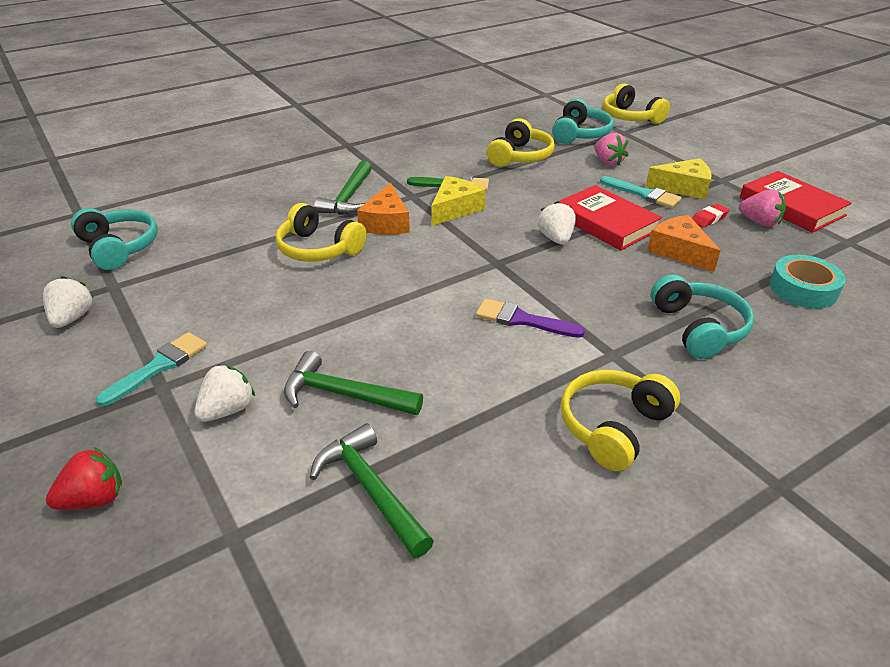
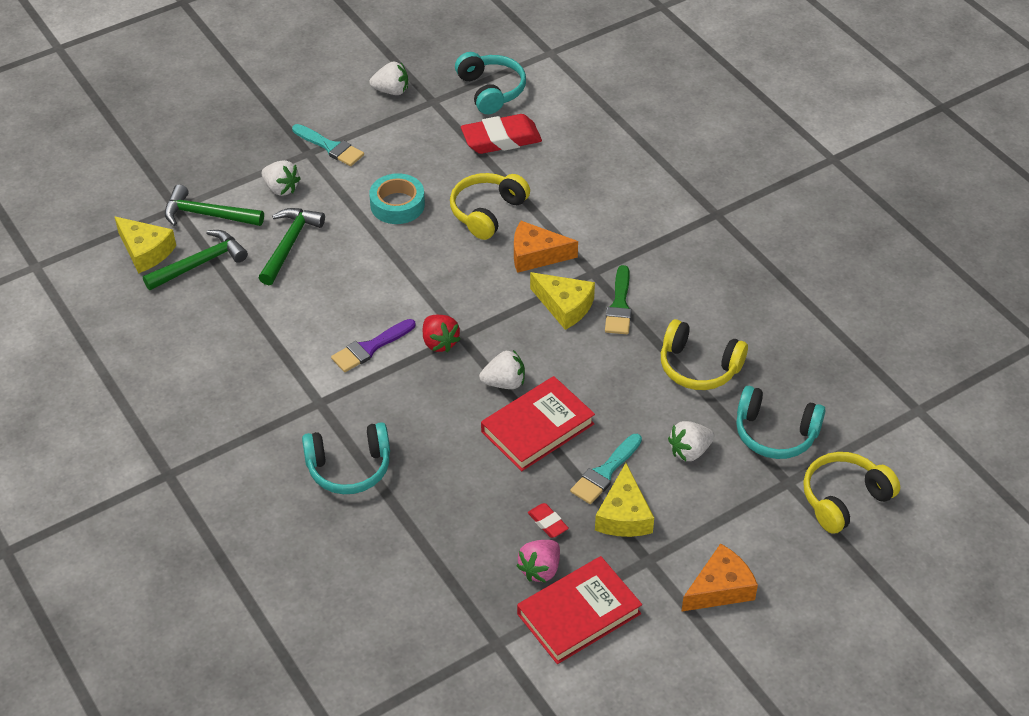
camera: 90 degrees right, 10 degrees up
(94, 499) = (213, 146): red strawberry -> red strawberry (439, 342)
(119, 248) = (491, 90): turquoise headphones -> turquoise headphones turned 75 degrees counterclockwise
(205, 241) = (501, 139): none -> red eraser
(332, 569) = (145, 251): none -> yellow cheese
(348, 198) = (586, 224): green hammer -> green hammer (207, 215)
(522, 320) = (370, 348): purple brush -> purple brush turned 150 degrees counterclockwise
(608, 162) = (689, 451): pink strawberry -> white strawberry
(613, 427) = (237, 390): yellow headphones -> none
(679, 251) = (478, 480): orange cheese -> orange cheese (720, 588)
(803, 289) = (405, 567): turquoise tape -> turquoise tape (397, 205)

